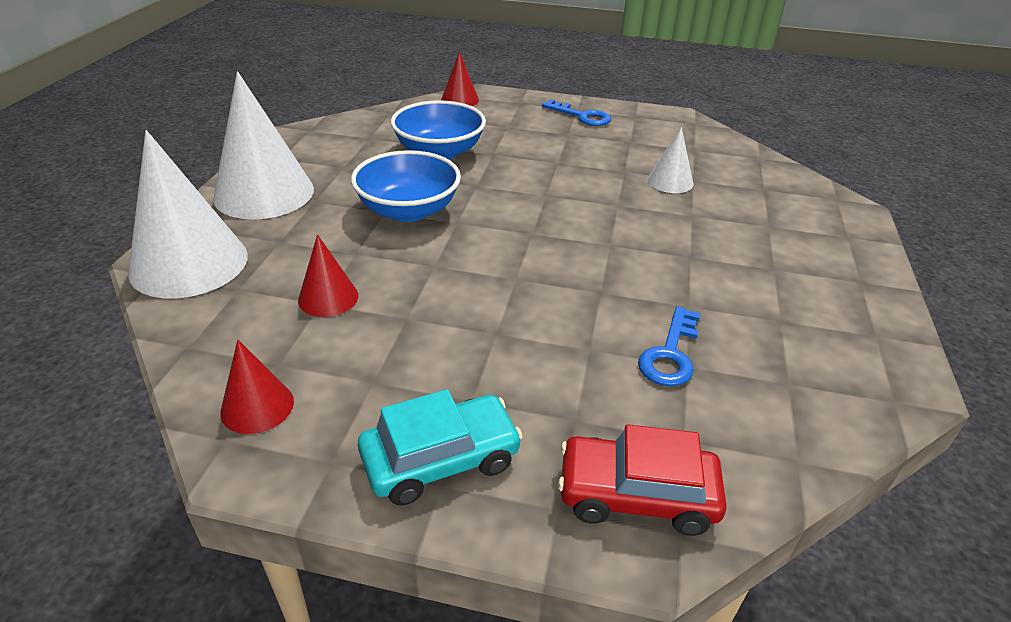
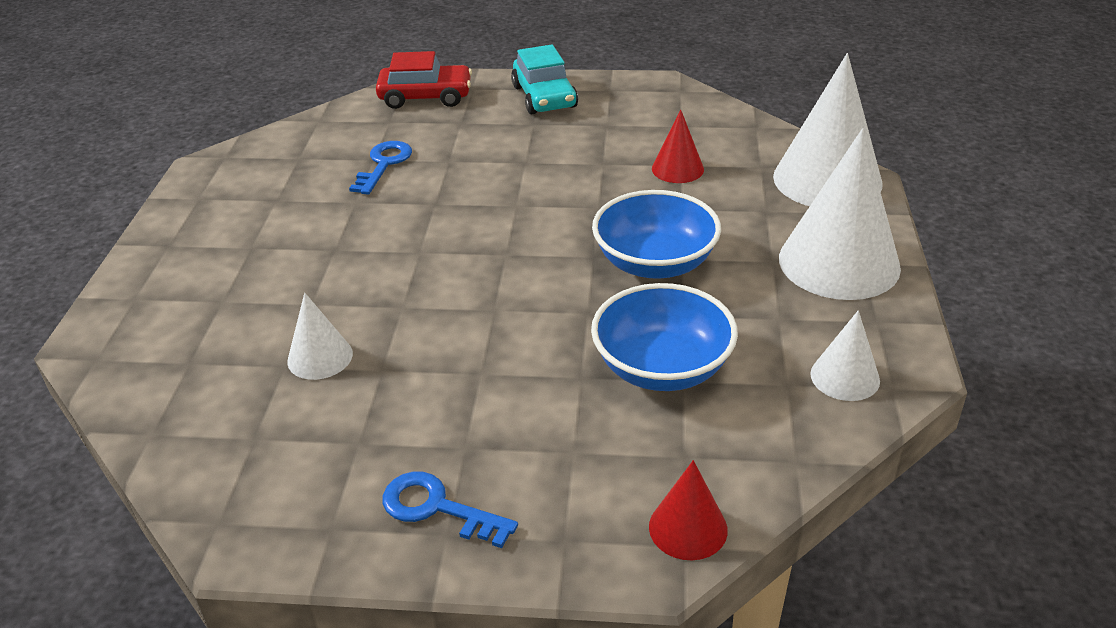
camera: 175 degrees right, 0 degrees up
(257, 406) = (675, 105): red cone -> none
(331, 136) = (845, 377): none -> white cone
(440, 459) = (544, 97): turquoise car -> turquoise car turned 75 degrees counterclockwise

